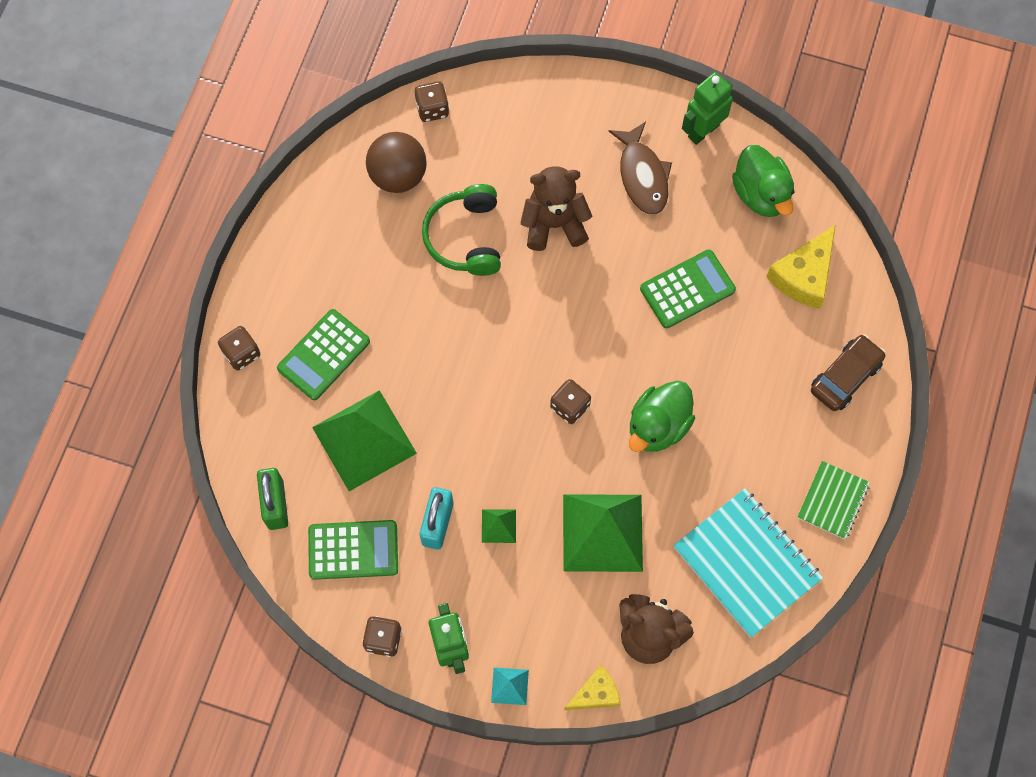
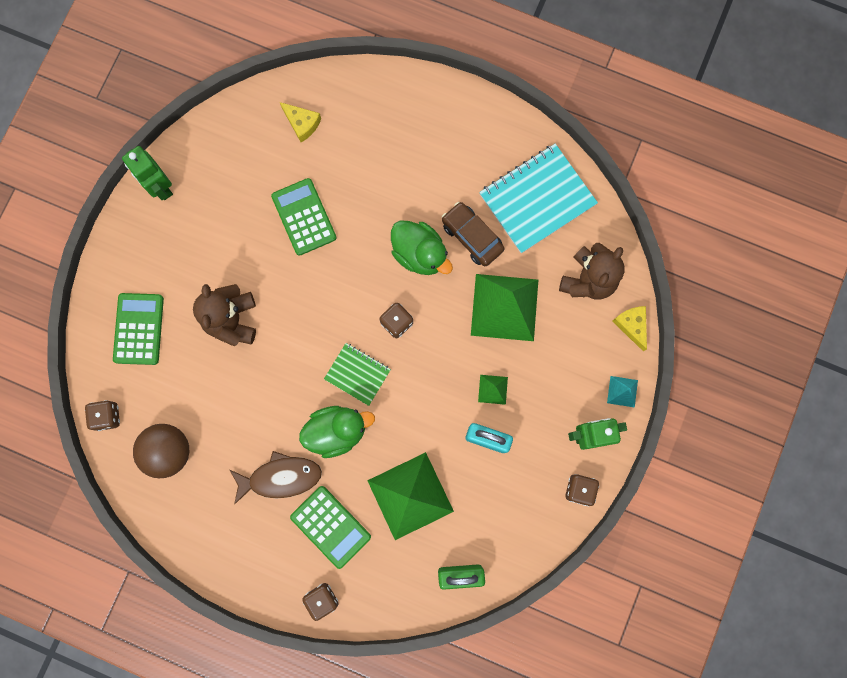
camera: 85 degrees left, 10 degrees up
(353, 550) = (504, 510): green calculator -> green calculator (139, 329)
(465, 237) = (235, 397): green headphones -> none
(642, 176) = (196, 242): brown fish -> brown fish (281, 477)
(761, 194) = (225, 147): green duck -> green duck (337, 431)
(804, 275) = (302, 123): yellow cheese -> yellow cheese, size x0.63
(833, 501) = (492, 128): green notebook -> green notebook (357, 374)
(845, 377) = (392, 104): brown car -> brown car (472, 237)

